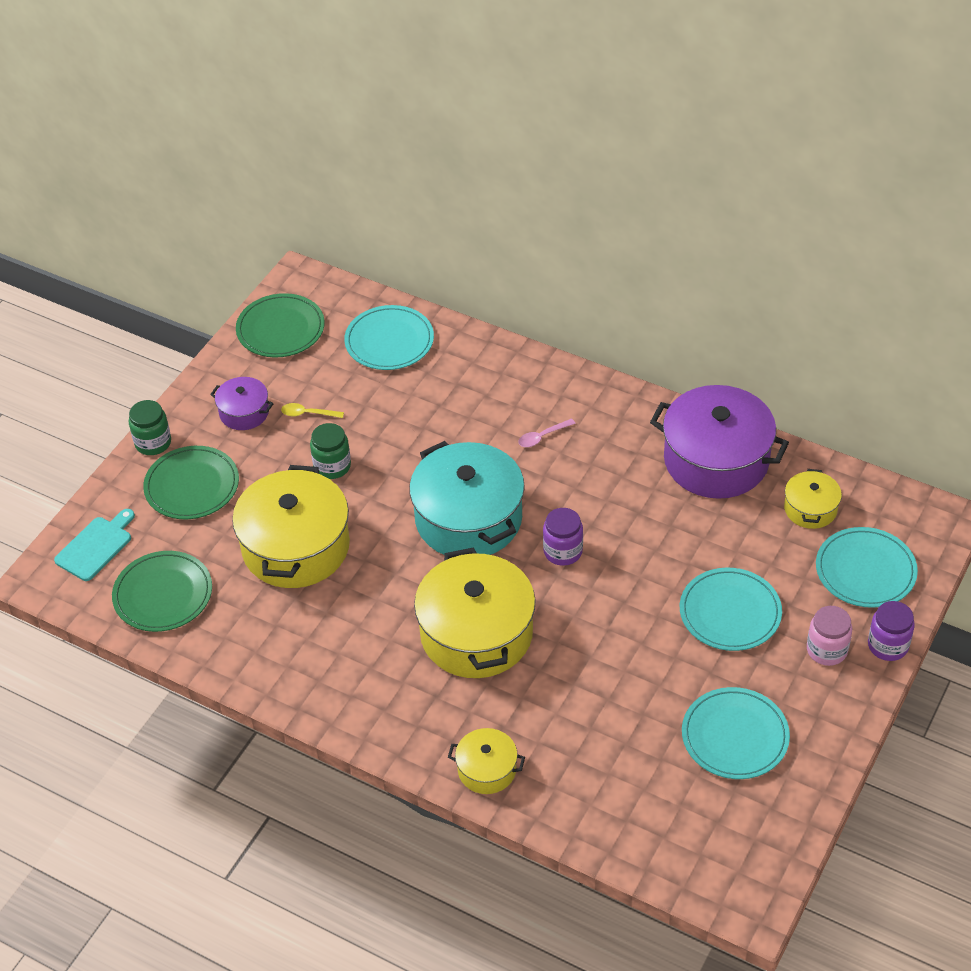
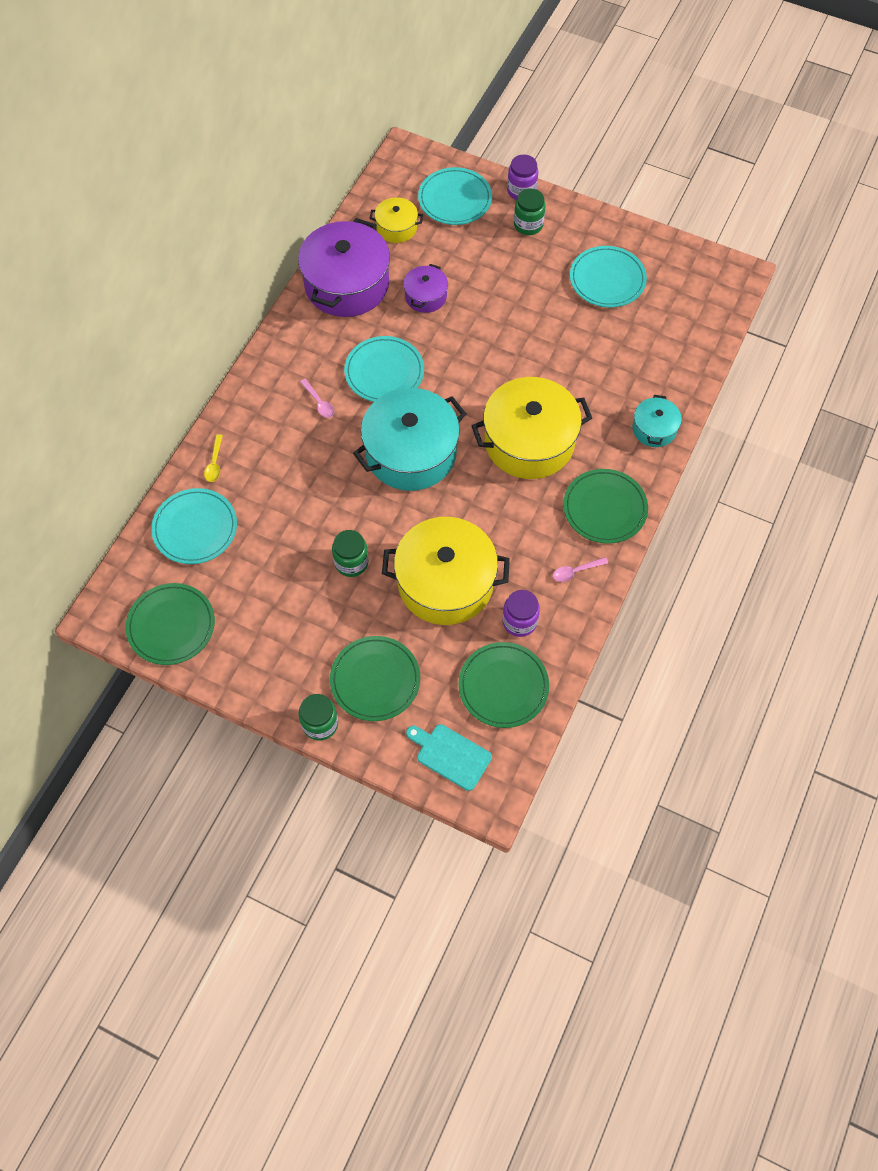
camera: 95 degrees left, 15 degrees up
(244, 412) = (282, 645): purple pot -> purple pot (425, 296)
(292, 670) = (575, 571): none -> pink spoon
(308, 414) = (286, 589): yellow spoon -> yellow spoon (214, 463)
(374, 705) = (604, 508): none -> green plate
(487, 769) = (654, 429): yellow pot -> turquoise pot
(563, 551) = (443, 385): purple jar -> purple jar (519, 621)
(730, 612) = (498, 279): turquoise plate -> turquoise plate (384, 372)
(826, 650) = (528, 225): pink jar -> green jar

